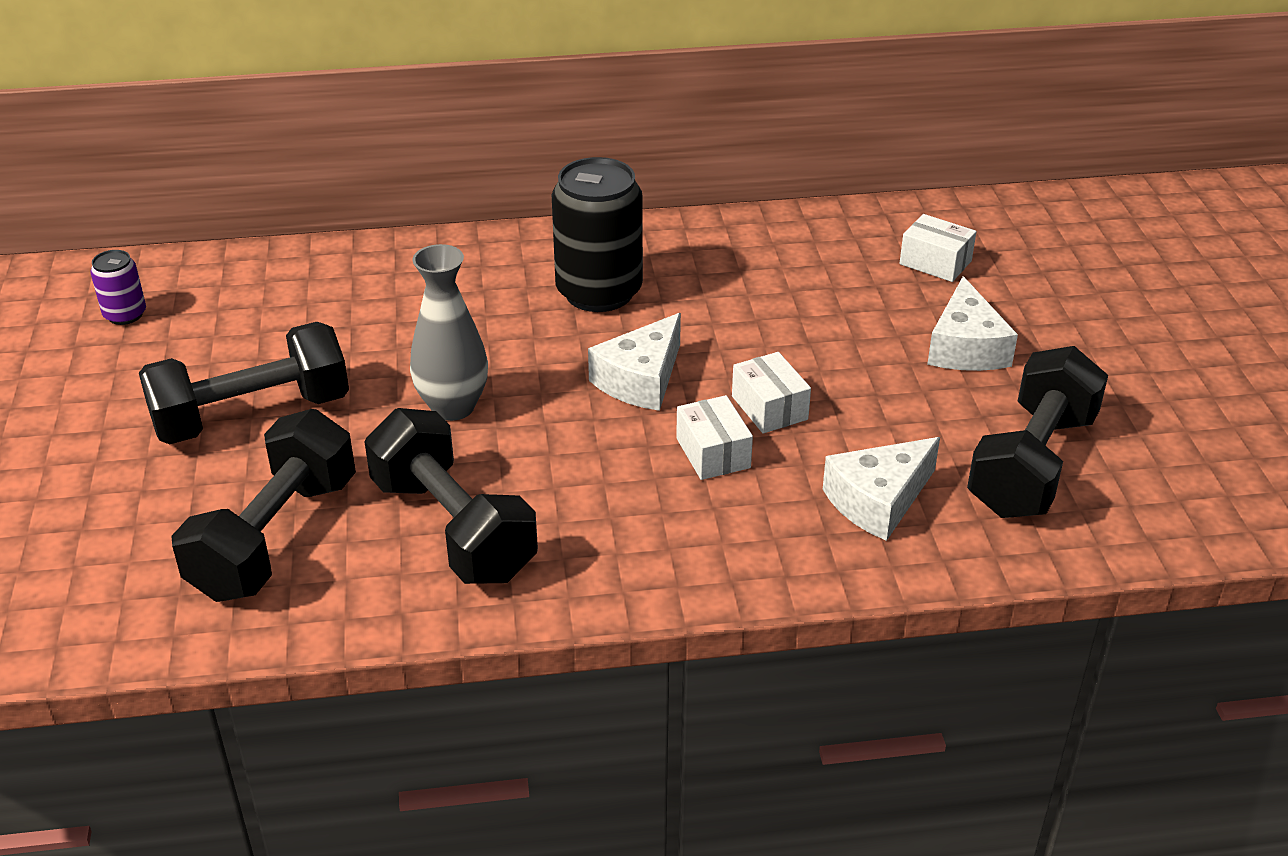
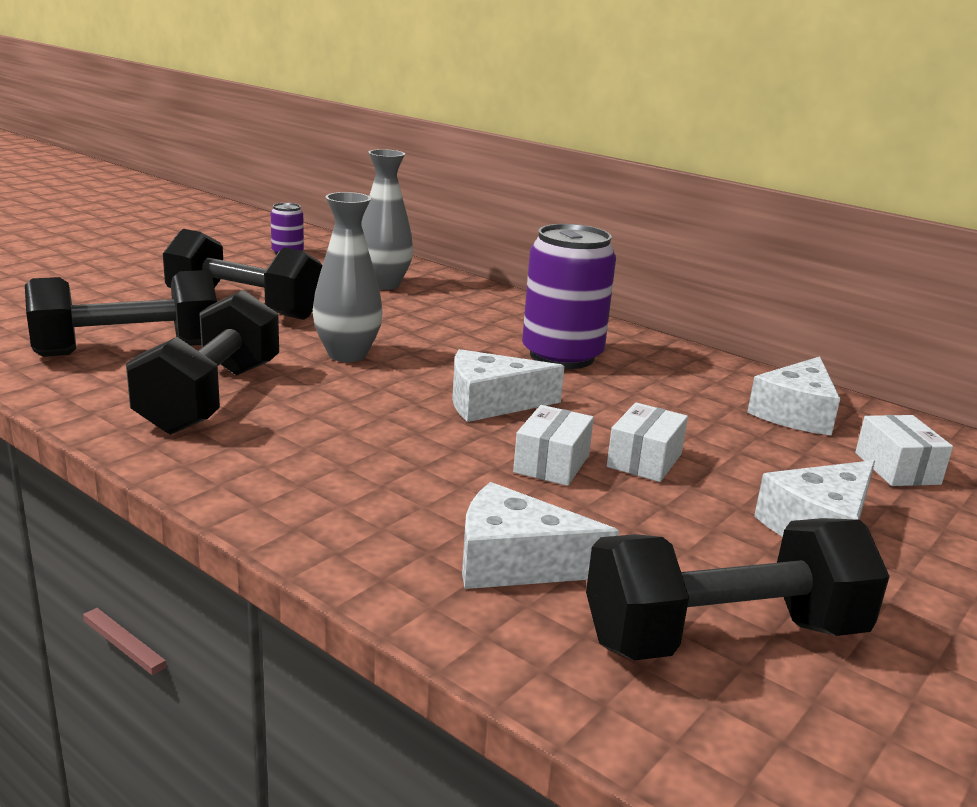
camera: 45 degrees right, 15 degrees down
(306, 299) = (383, 284): none -> grey vase
(599, 292) = (562, 356): black can -> purple can
(713, 453) = (451, 460): white box -> white box (644, 460)
(821, 247) = (796, 413): none -> white cheese

